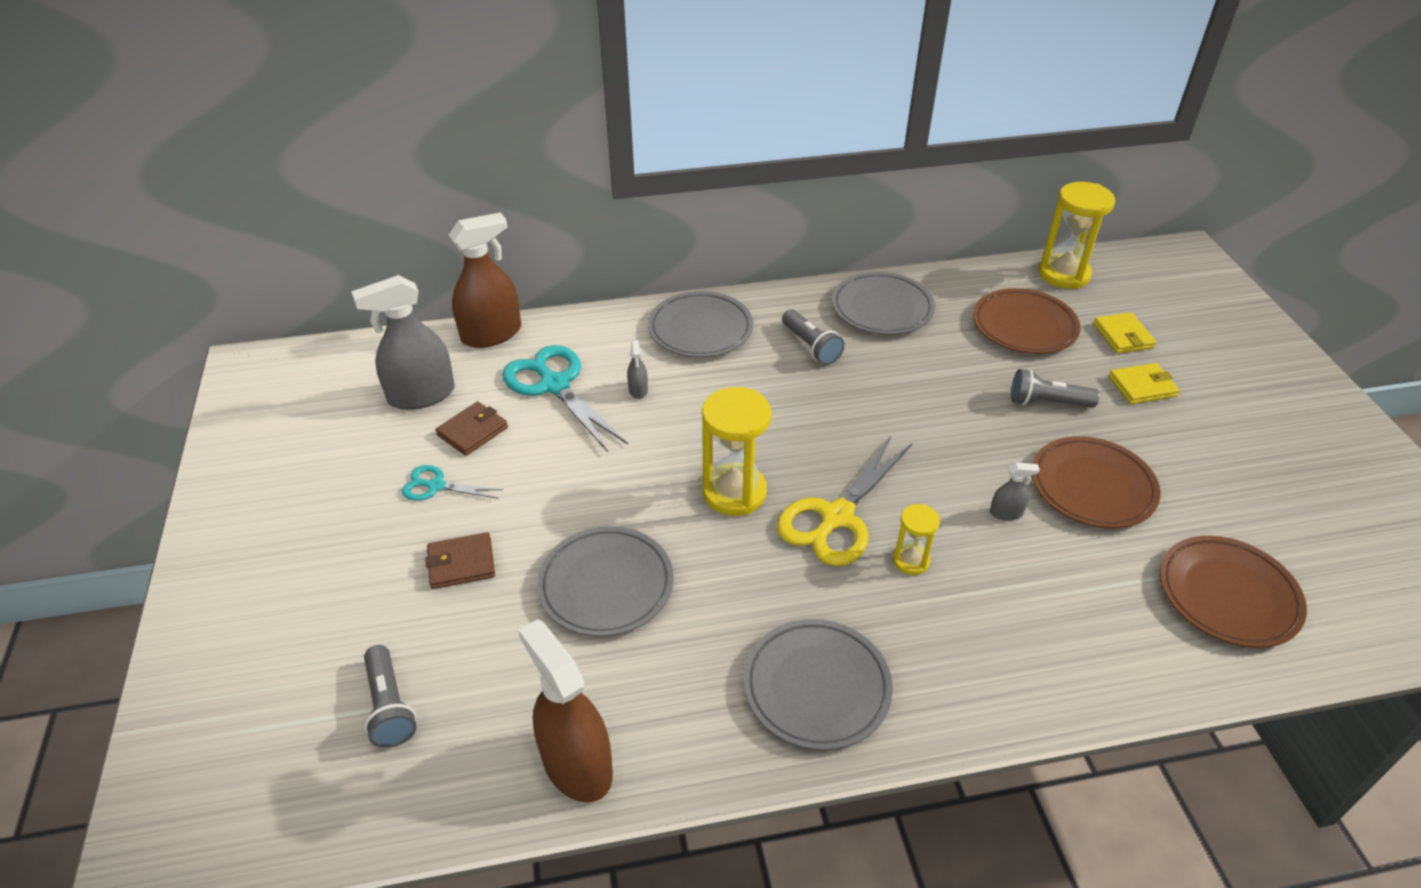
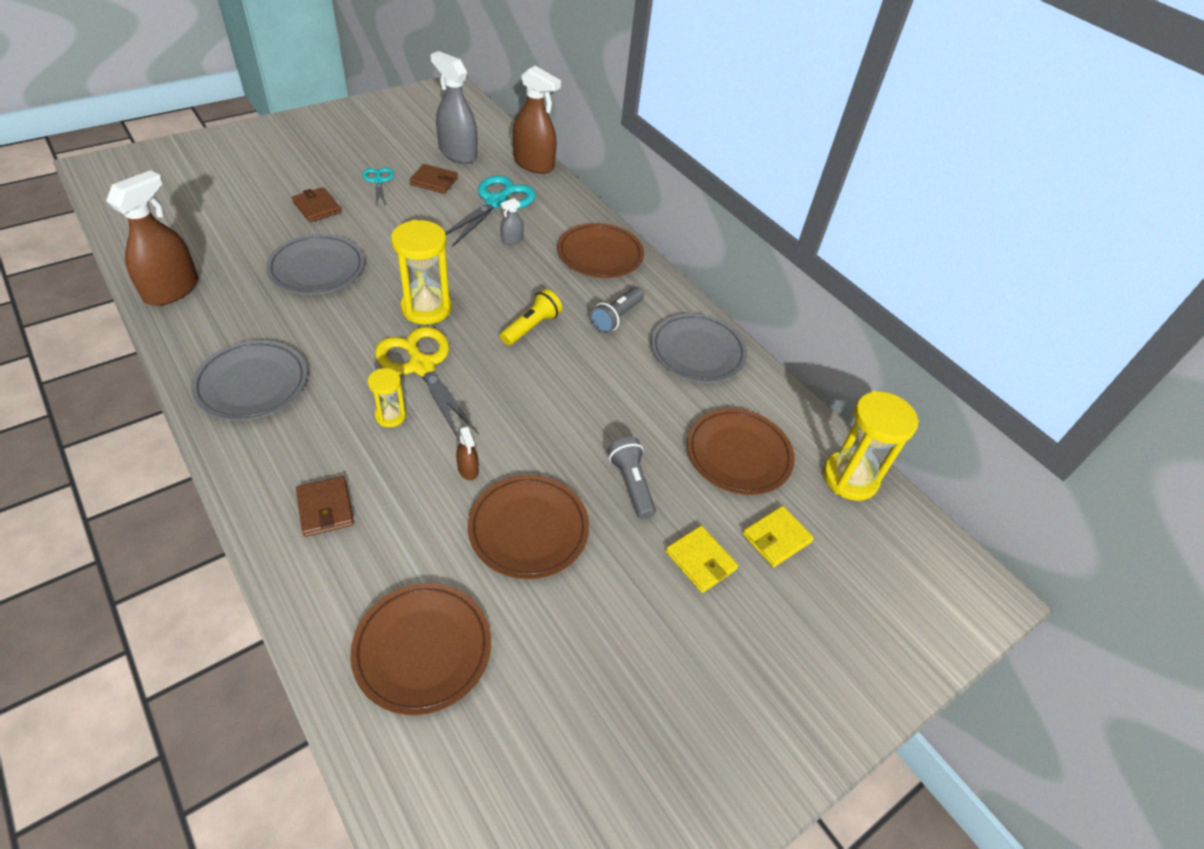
camera: 60 degrees right, 5 degrees up
(389, 706) = (202, 211): grey flashlight -> none
(700, 329) = (600, 255): grey plate -> brown plate
(802, 413) = (531, 327): none -> yellow flashlight
(836, 517) = (422, 366): yellow scissors -> yellow scissors turned 45 degrees clockwise
(1006, 513) = (468, 469): grey spray bottle -> brown spray bottle
(1040, 642) = (325, 508): none -> brown wallet

